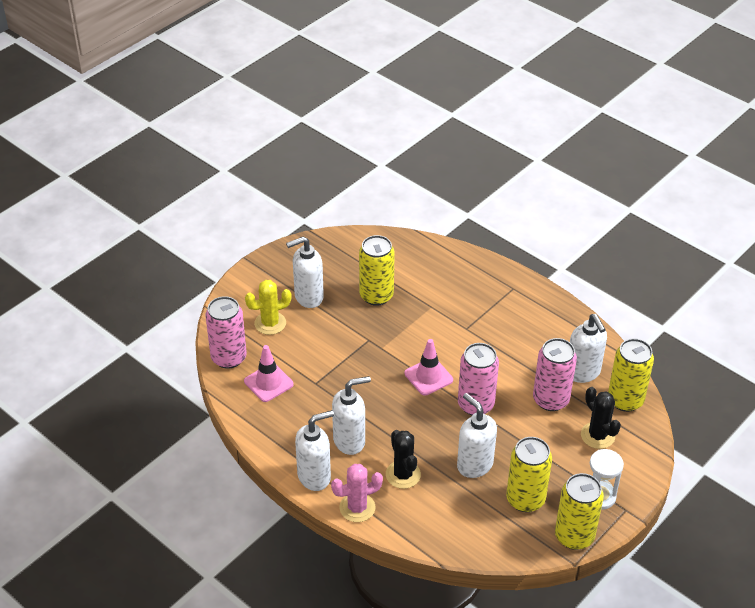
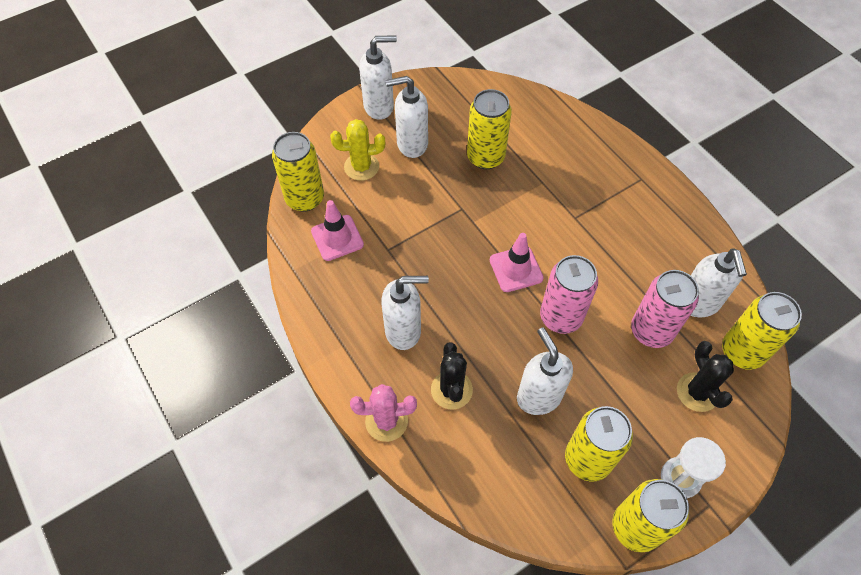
camera: 15 degrees right, 15 degrees up
(229, 358) = (305, 198): pink can -> yellow can
(314, 476) = (351, 368): white soap dispenser -> white soap dispenser (379, 107)

